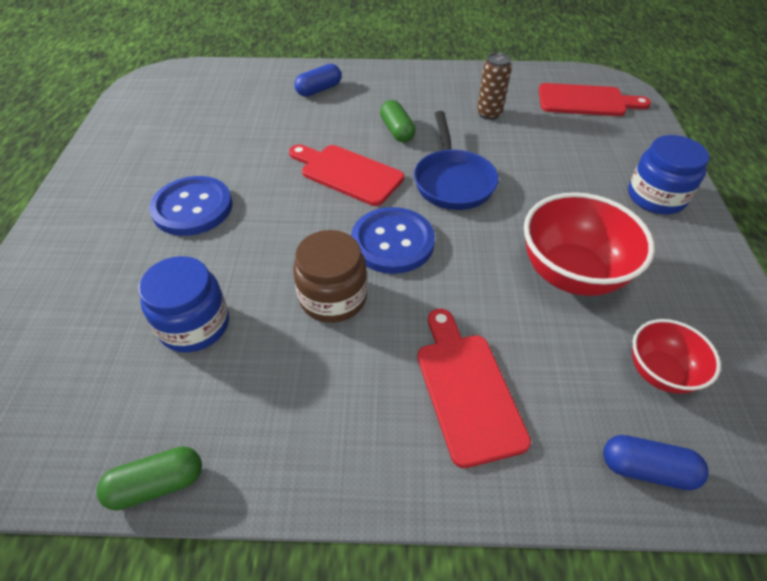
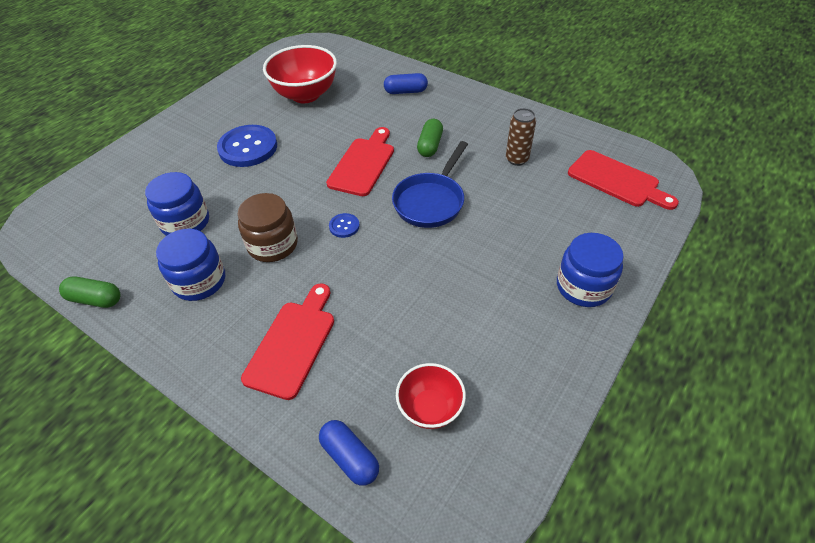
camera: 35 degrees right, 0 degrees up
(284, 382) = (199, 281): none -> blue jar
(347, 173) = (363, 164): red cutting board -> red cutting board turned 45 degrees clockwise
(392, 242) = (344, 226): blue button -> blue button, size x0.45
(571, 273) = (444, 309): red bowl -> red bowl (305, 95)

